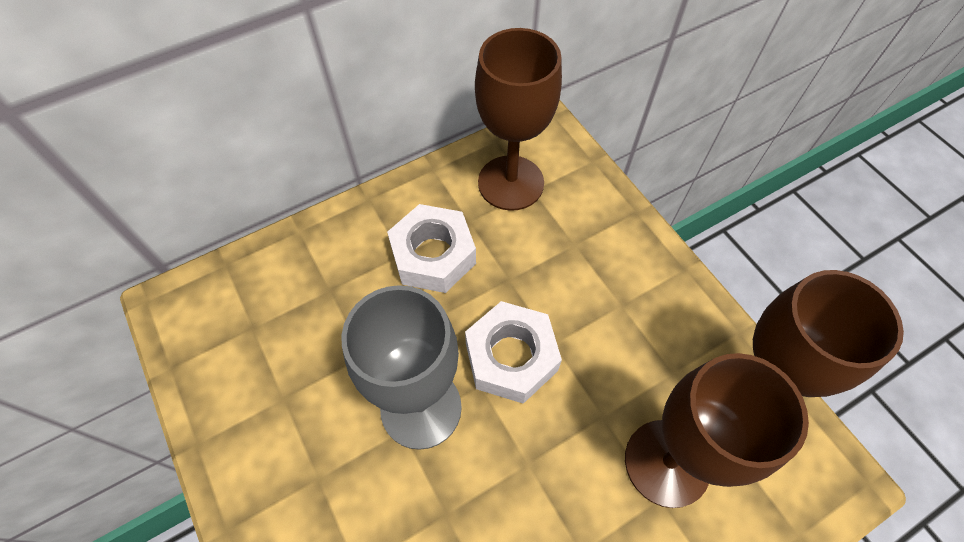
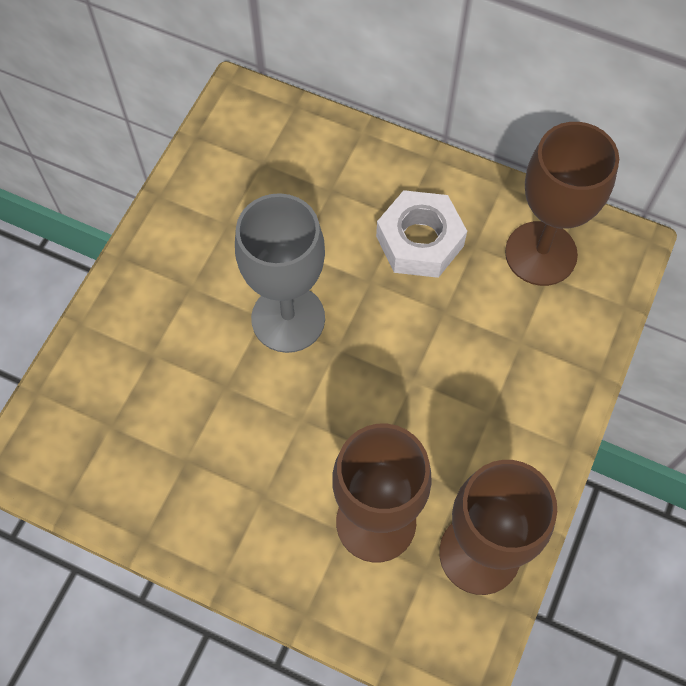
camera: 55 degrees right, 5 degrees up
(511, 357) = (376, 356): white nut -> none

